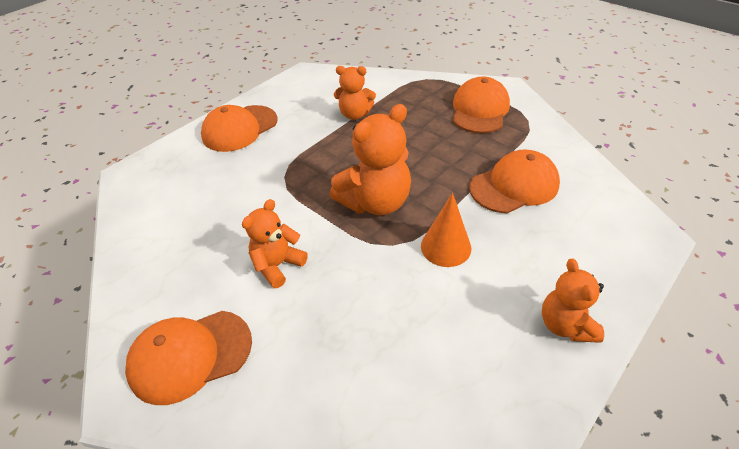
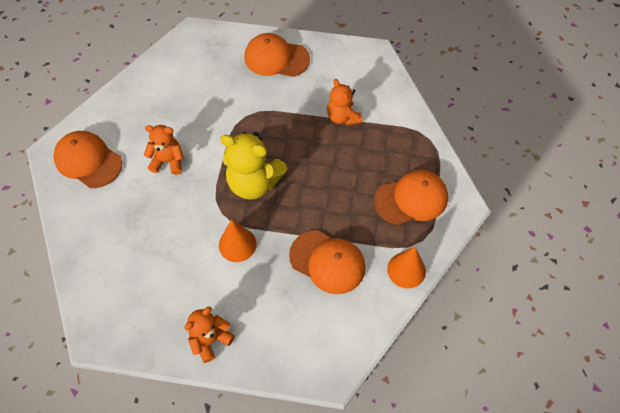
camera: 55 degrees right, 15 degrees up
(375, 202) = (254, 183): orange teddy bear -> yellow teddy bear
(554, 140) = (406, 270): none -> orange cone

